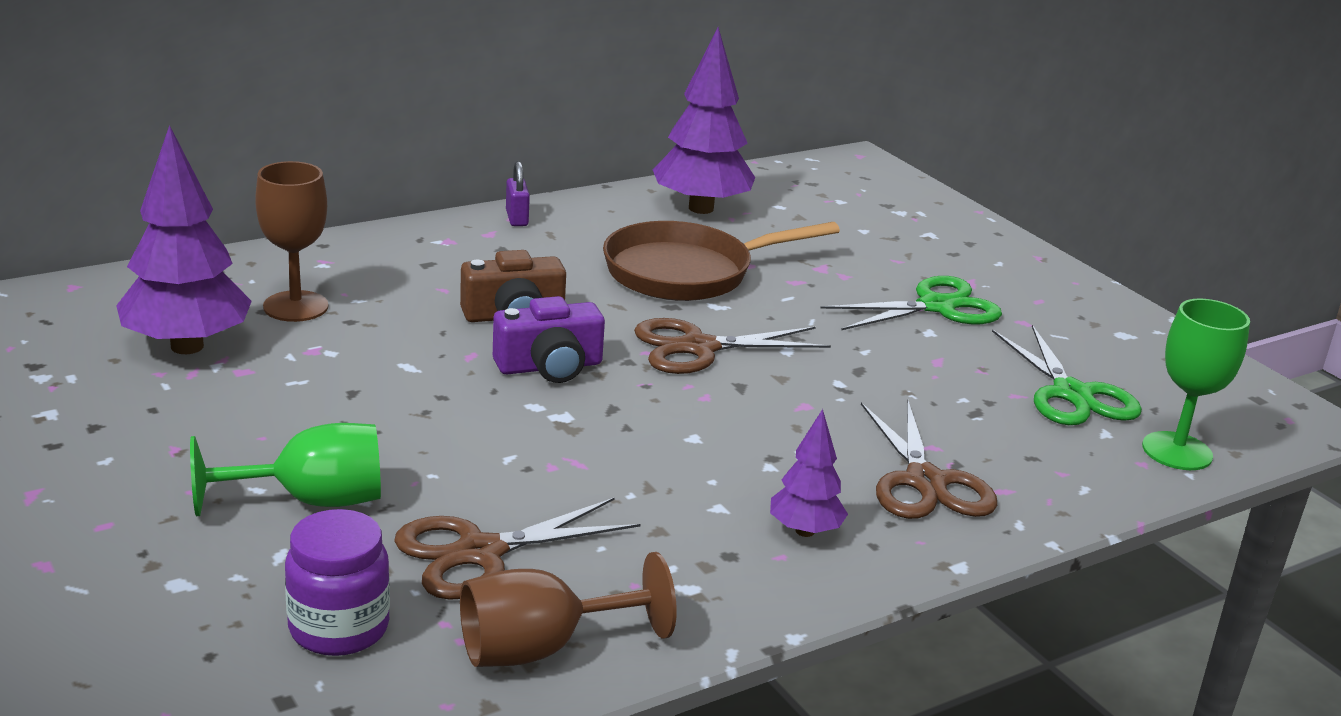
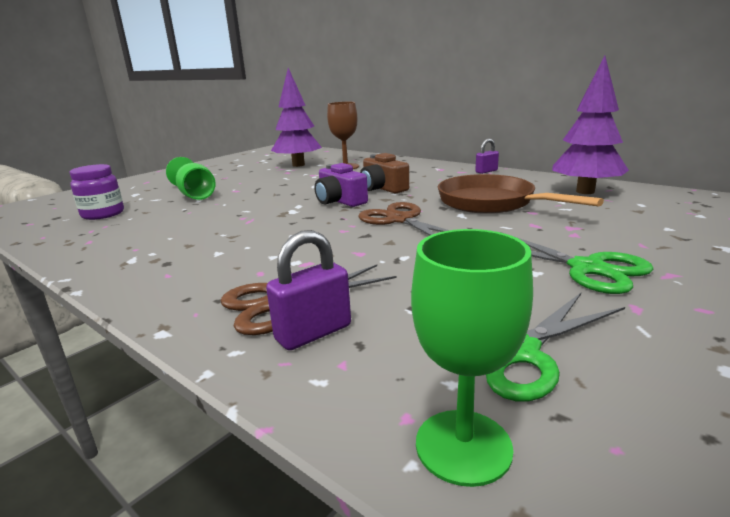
camera: 75 degrees right, 5 degrees down
(480, 553) = (161, 221): brown scissors -> none
(541, 649) = (80, 243): brown goblet -> none
(804, 531) = (198, 276): purple tree -> none
(1001, 476) = (313, 333): none -> purple padlock

